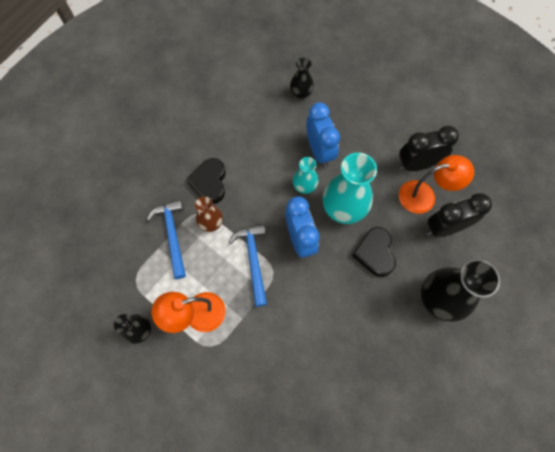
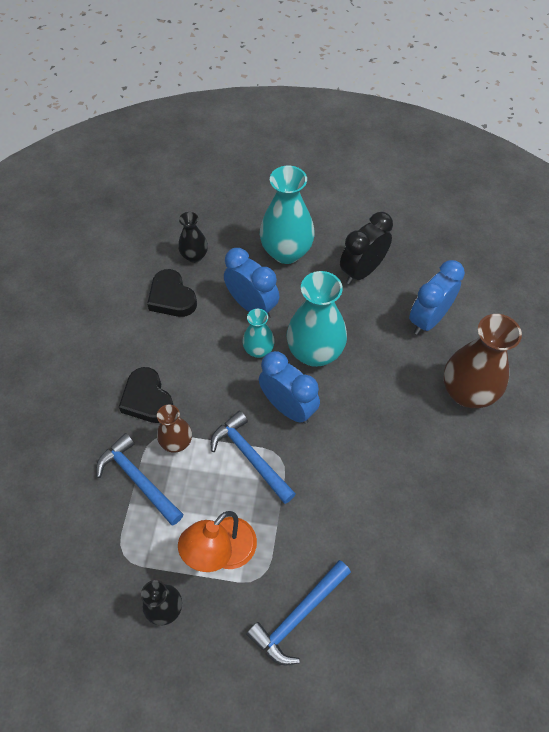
camera: 30 degrees left, 10 degrees down
(219, 387) = (298, 616): none -> blue hammer
(369, 122) = (286, 252): none -> turquoise vase
(374, 253) = (375, 380): black heart -> black heart (172, 297)
(424, 195) = (389, 298): orange lamp -> none
(439, 299) = (467, 392): black vase -> brown vase
(444, 228) = (428, 319): black clock -> blue clock

